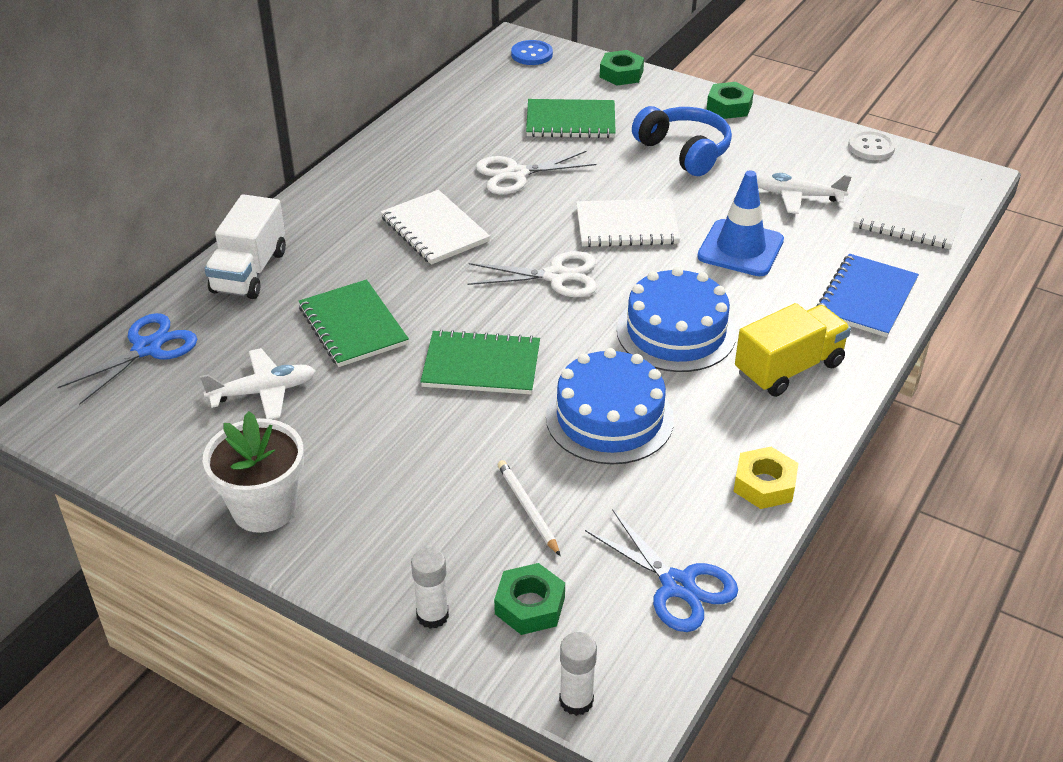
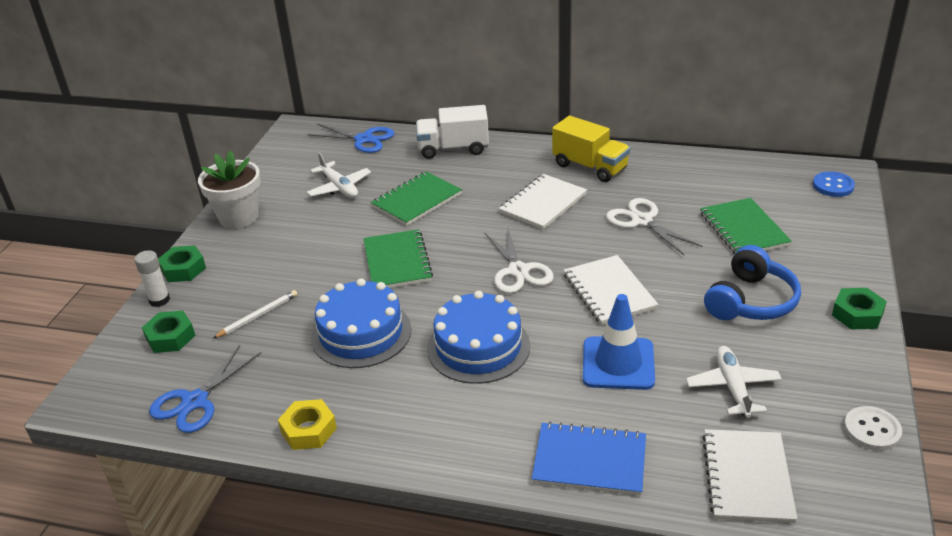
camera: 75 degrees right, 5 degrees down
(576, 700) = (92, 375): white glue stick -> none
(621, 74) = (850, 239): green nut -> green nut (183, 269)
(789, 368) = (459, 422): yellow truck -> yellow truck (590, 167)

